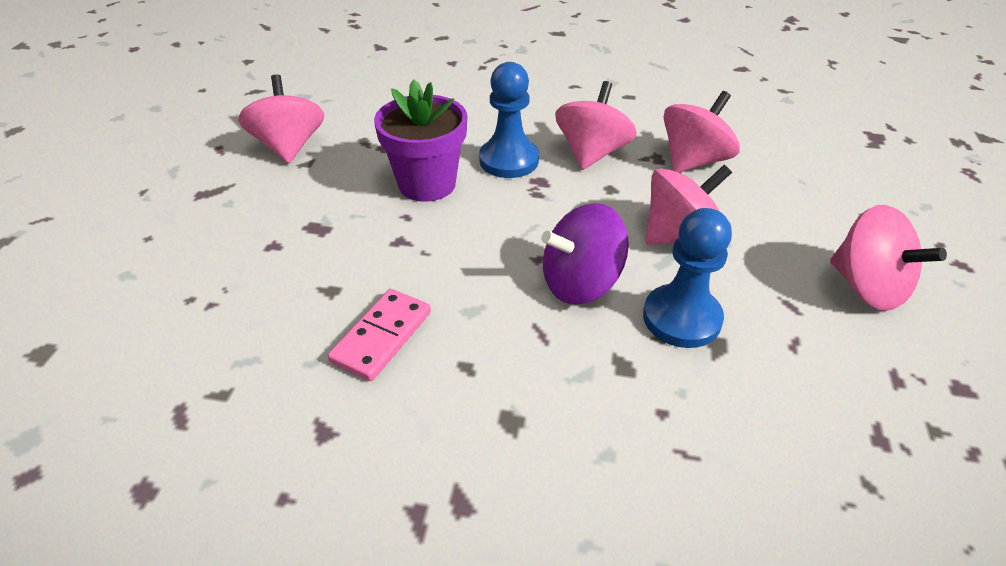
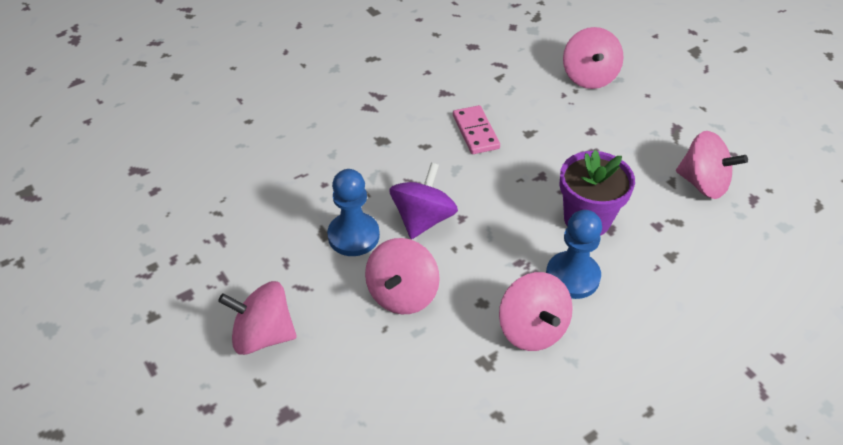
camera: 135 degrees right, 5 degrees up
(693, 161) = (457, 381): pink spinning top -> pink spinning top (589, 77)

